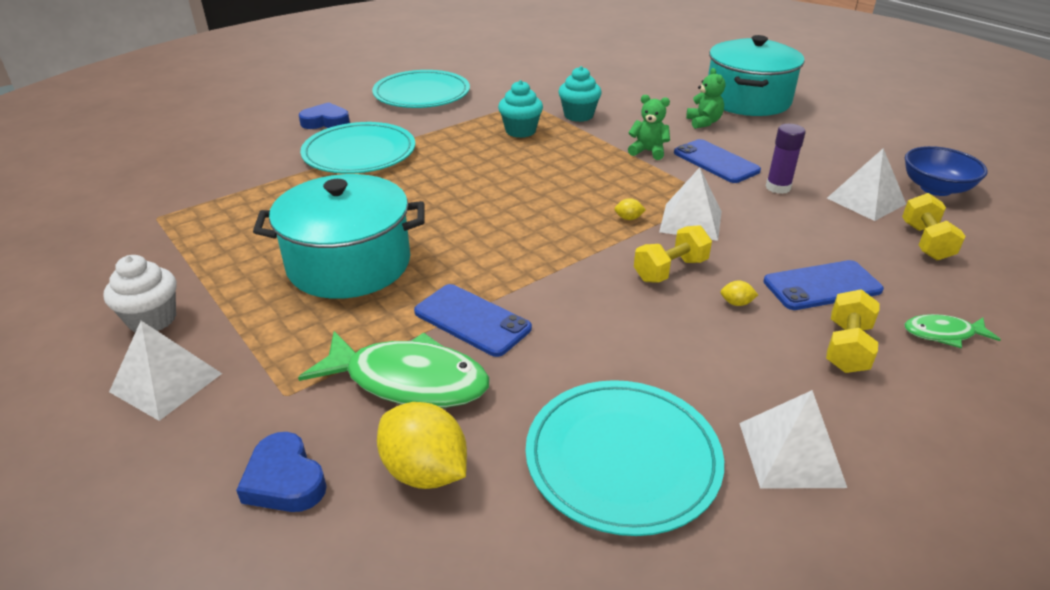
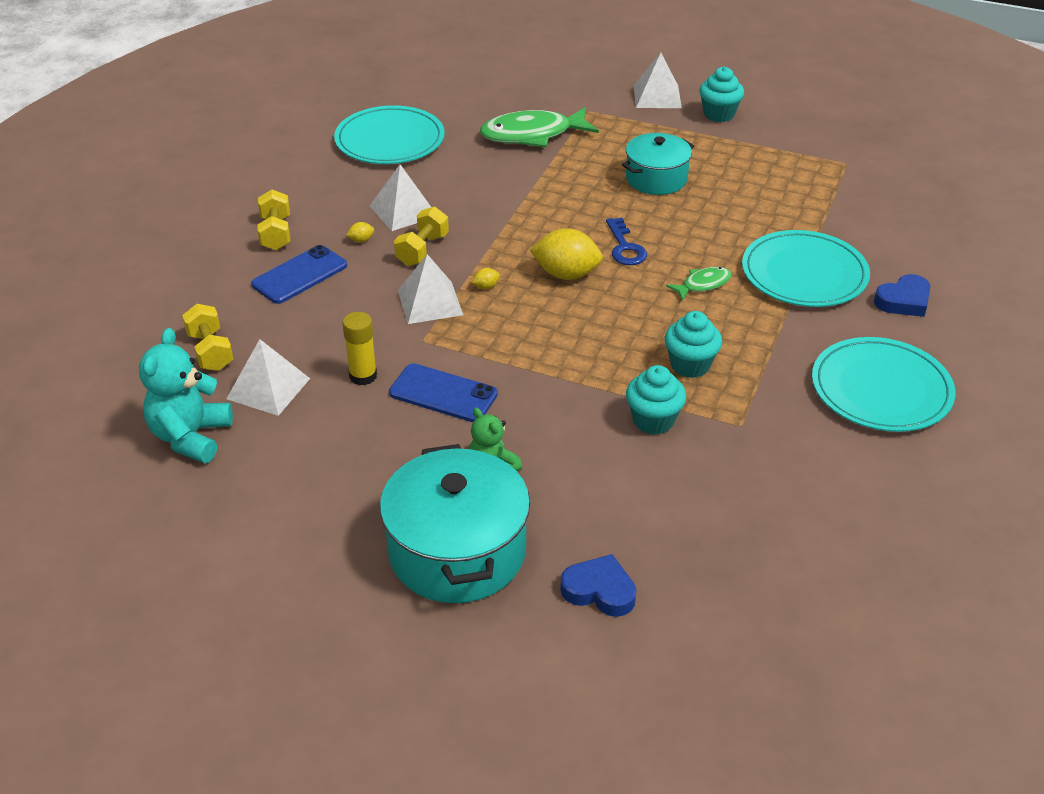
camera: 150 degrees right, 5 degrees up
(152, 319) = (719, 114): white cupcake -> turquoise cupcake
(284, 480) = (542, 87): blue heart -> blue heart (599, 590)
(349, 264) = (656, 179): turquoise pot -> turquoise pot, size x0.63
(425, 471) = (482, 108): yellow lemon -> yellow lemon (566, 274)
(469, 211) = (625, 247): none -> blue key
(472, 320) = (531, 173): blue phone -> none
(648, 151) = (525, 383): green teddy bear -> none
(778, 187) = (363, 376): purple glue stick -> yellow glue stick
(791, 454) = (302, 167): white pyramid -> white pyramid (403, 211)
(935, 188) = (191, 437): blue bowl -> turquoise teddy bear
(943, 334) = (207, 265): green fish -> green fish (703, 284)

